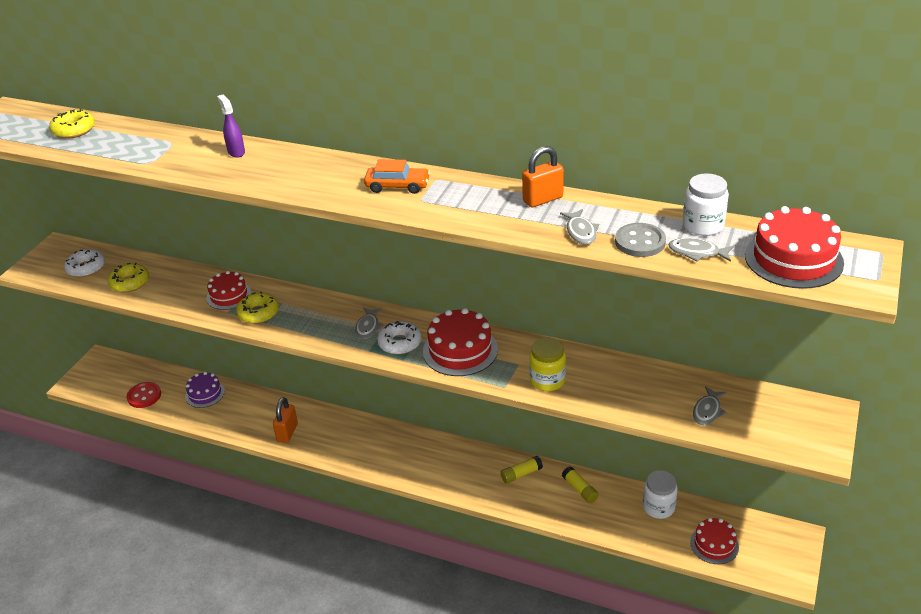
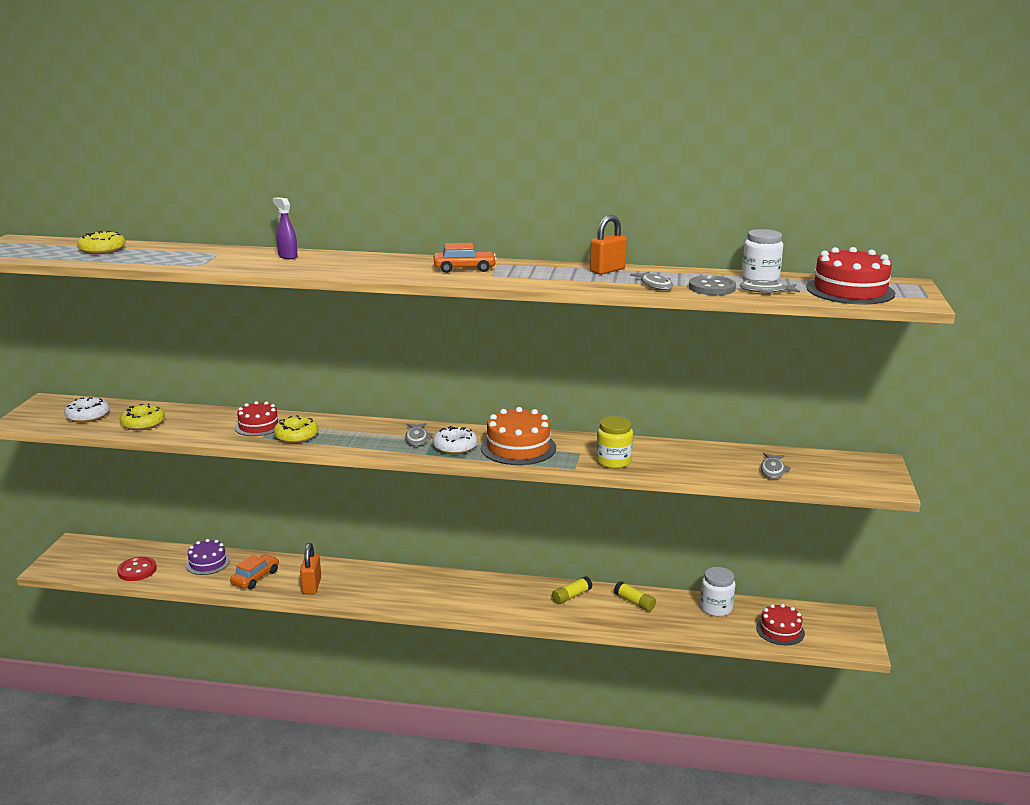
camera: 15 degrees left, 15 degrees down
(241, 416) = (255, 577): none -> orange car
(460, 350) = (518, 447): red cake -> orange cake

